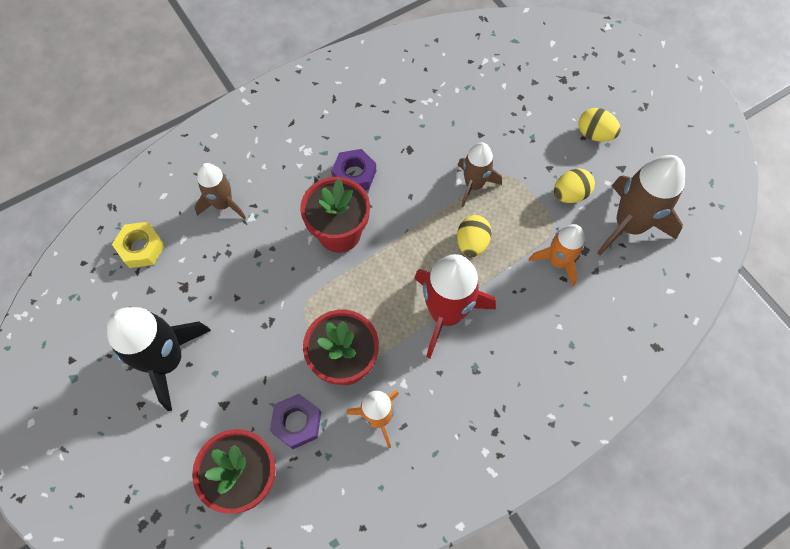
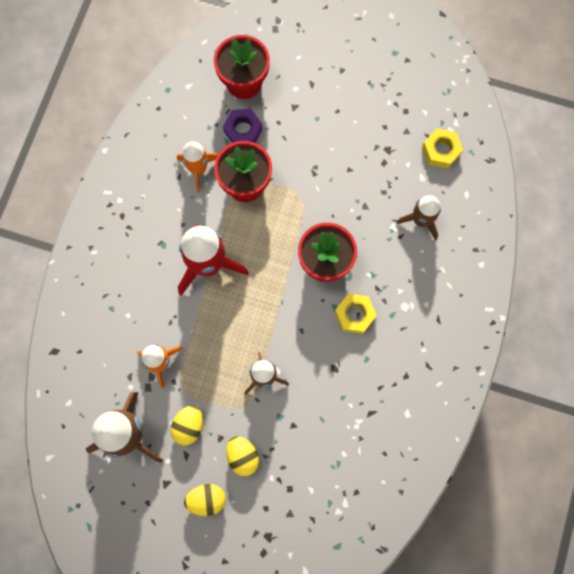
camera: 140 degrees right, 10 degrees up
(167, 360) = (352, 103): black rocket -> none
(354, 175) = (354, 315): purple nut -> yellow nut
(472, 243) = (230, 329): yellow egg -> yellow egg (243, 456)

